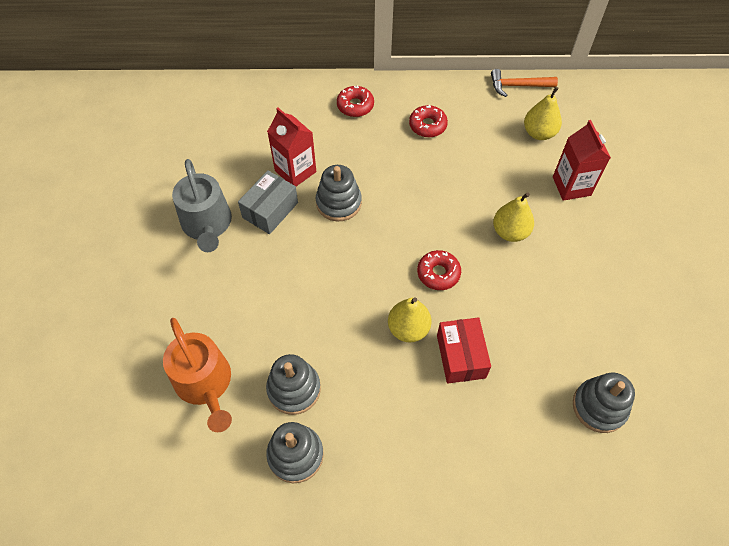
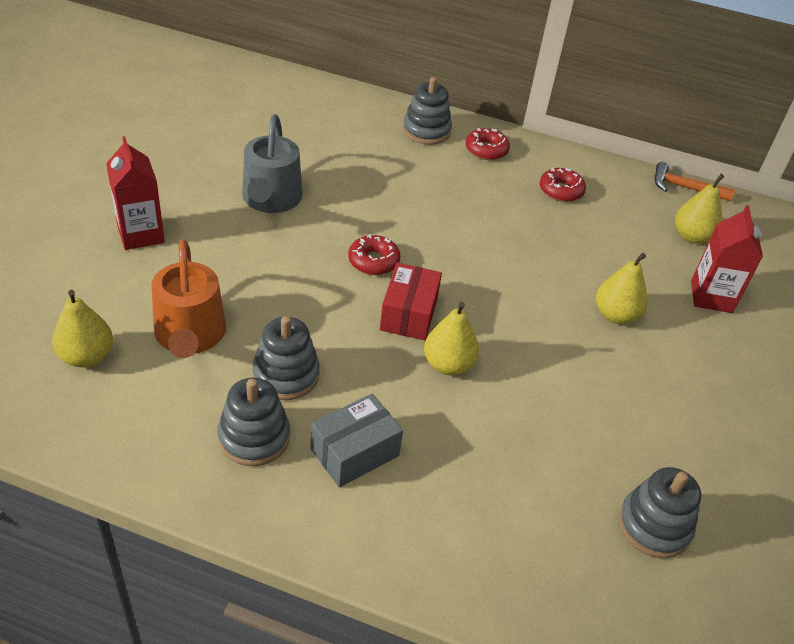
camera: 15 degrees right, 15 degrees down
(135, 437) = (87, 356): none -> yellow pear
(270, 210) = (345, 208): grey box -> grey box (354, 452)
(295, 171) = (391, 184): red carton -> red carton (141, 234)
(338, 203) = (425, 226): grey stacking toy -> grey stacking toy (426, 131)
(438, 273) = (509, 325): red donut -> red donut (373, 261)
(461, 356) = (499, 413): red box -> red box (409, 314)

